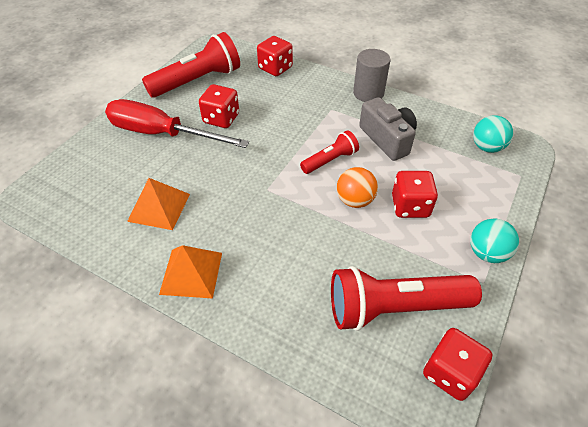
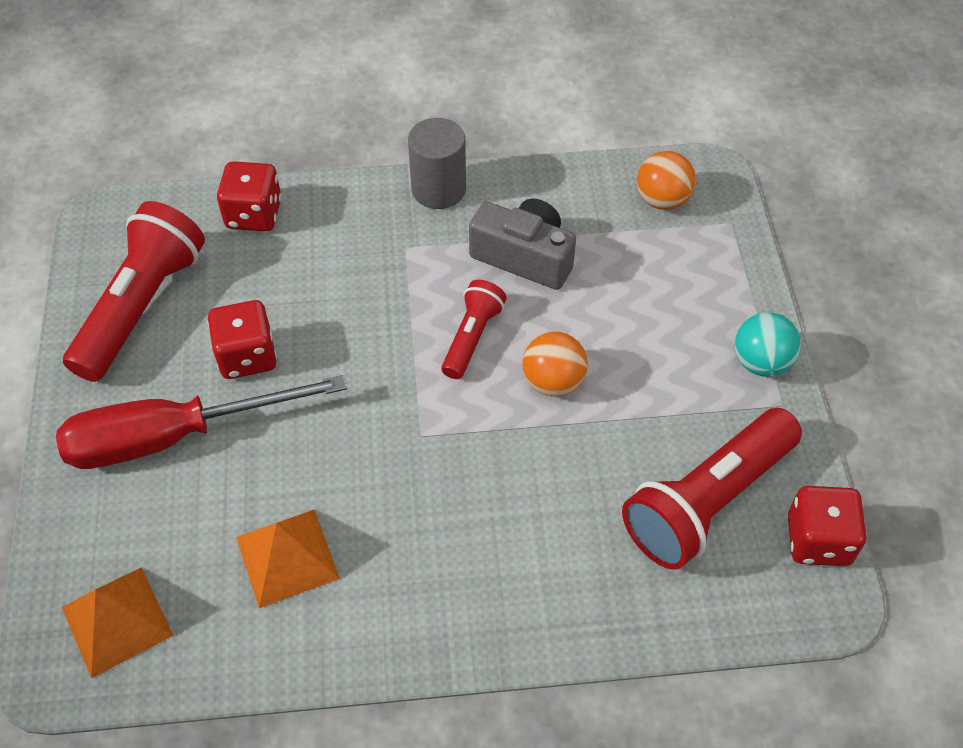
camera: 35 degrees left, 5 degrees up
(191, 273) = (423, 620): orange pyramid -> orange pyramid (117, 621)
(410, 206) = (628, 349): red dice -> none
(486, 147) = (662, 200): turquoise ball -> orange ball

